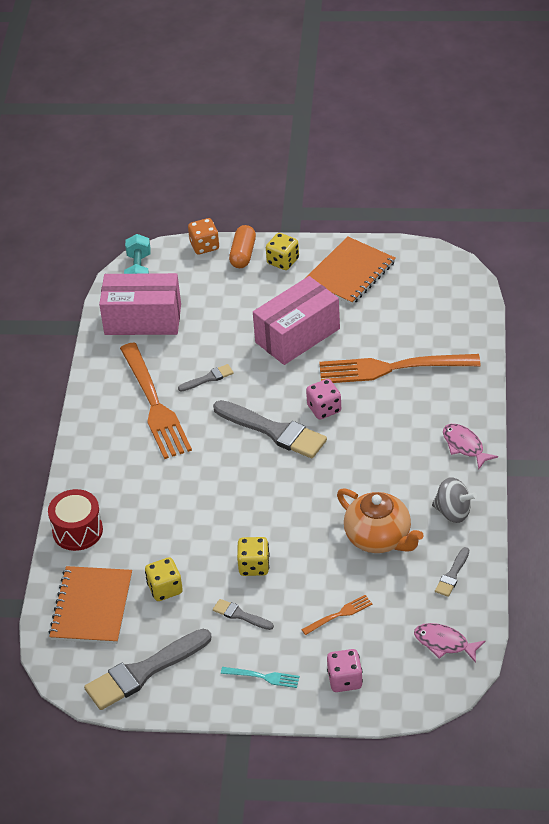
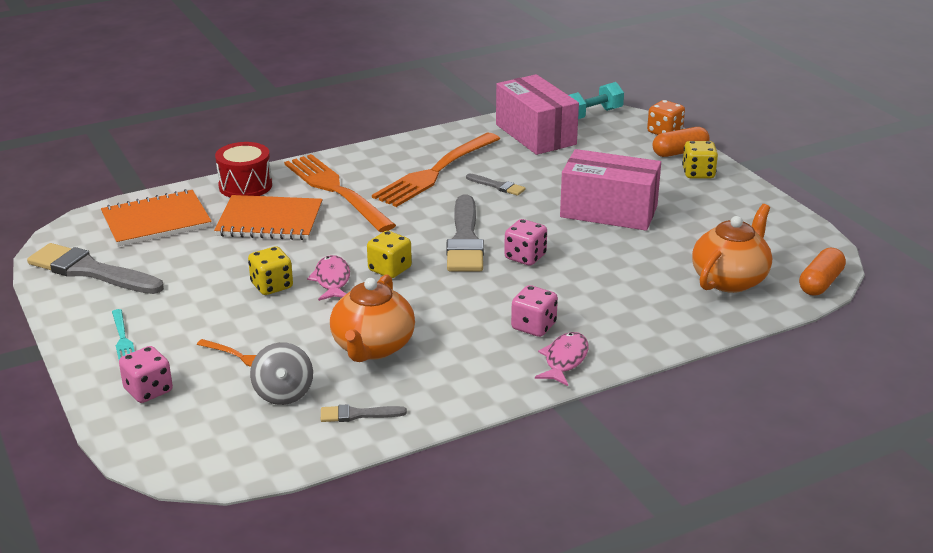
camera: 55 degrees right, 15 degrees down
(165, 589) = (205, 249): yellow dice -> yellow dice (389, 269)
(240, 615) = (199, 299): grey brush -> none
(350, 273) = (732, 212): orange notebook -> orange notebook (270, 220)
(392, 368) = (628, 277): orange fork -> orange fork (336, 191)
(415, 444) = (533, 326): none -> pink dice
(433, 320) = (730, 279): none -> orange teapot
(444, 643) = (247, 442): pink fish -> pink fish (332, 280)
(453, 512) = (455, 384): grey spinning top -> grey spinning top (283, 393)
(470, 280) = (820, 283): none -> orange capsule

